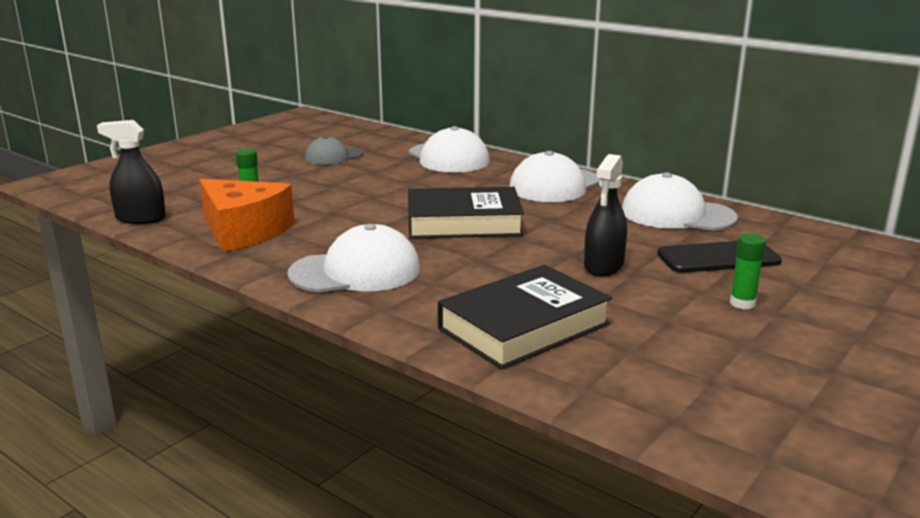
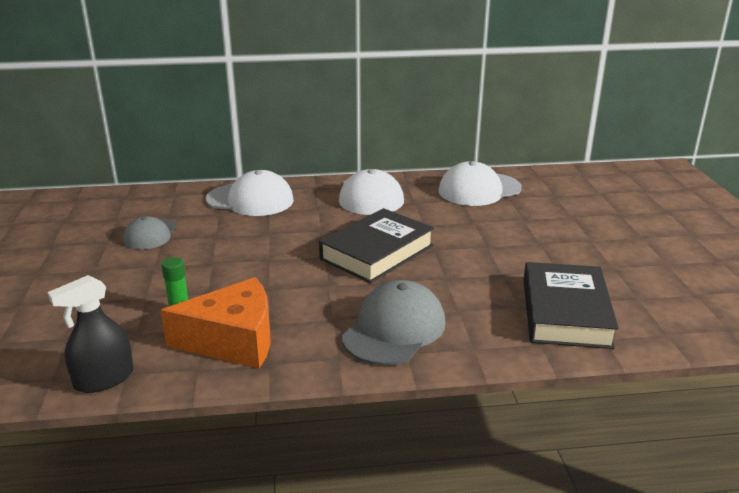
camera: 45 degrees left, 5 degrees up
(356, 271) = (394, 329): white cap -> grey cap
(603, 266) = (517, 246): black spray bottle -> none
(718, 258) = (555, 212): black phone -> none
(742, 303) = (619, 238): green glue stick -> none

